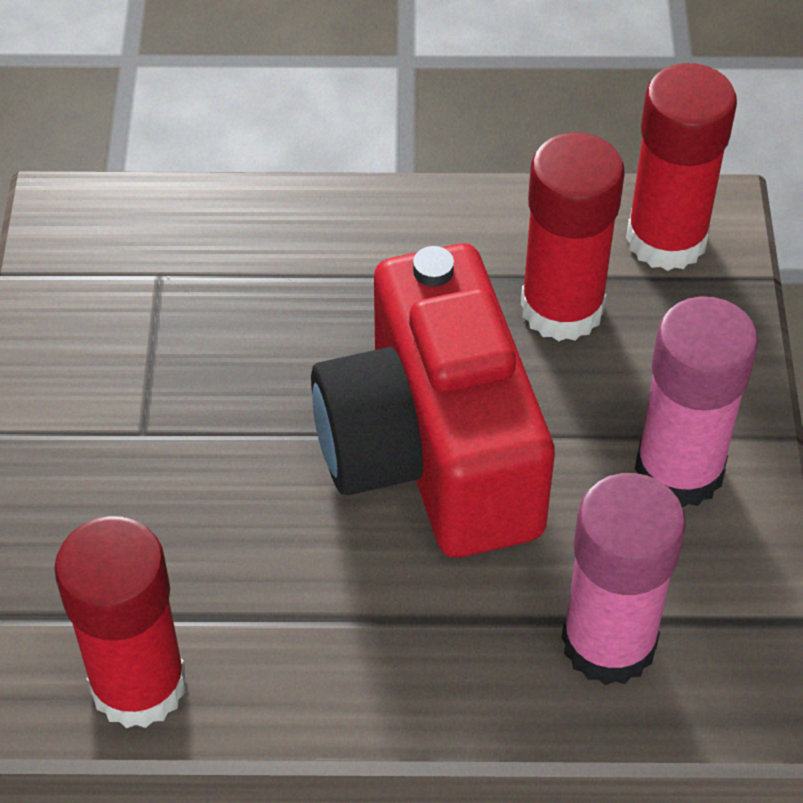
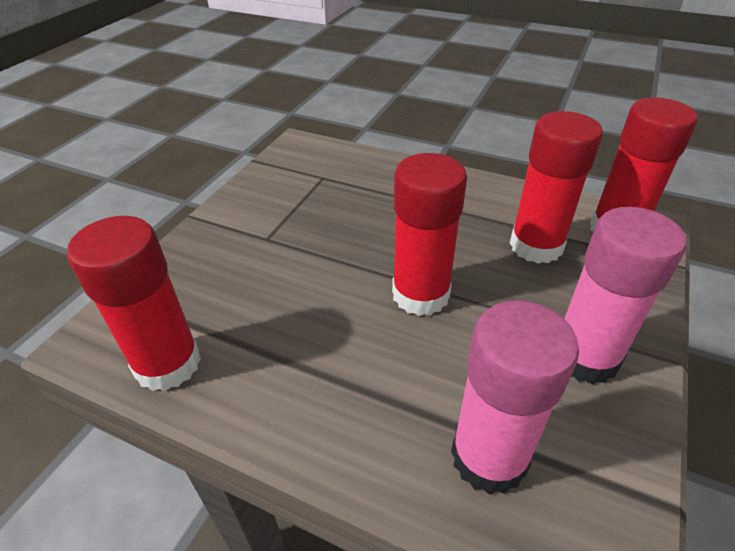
camera: 25 degrees right, 10 degrees down
(432, 451) = (420, 294): red camera -> red glue stick

